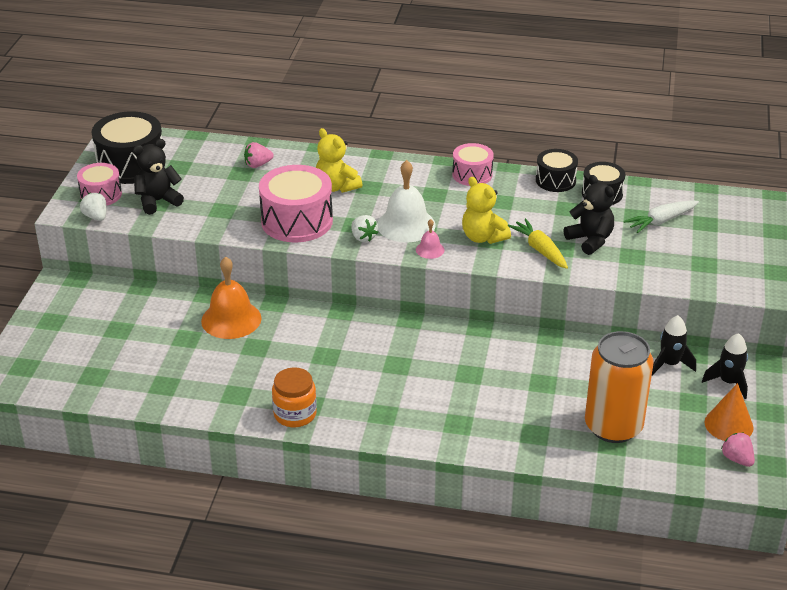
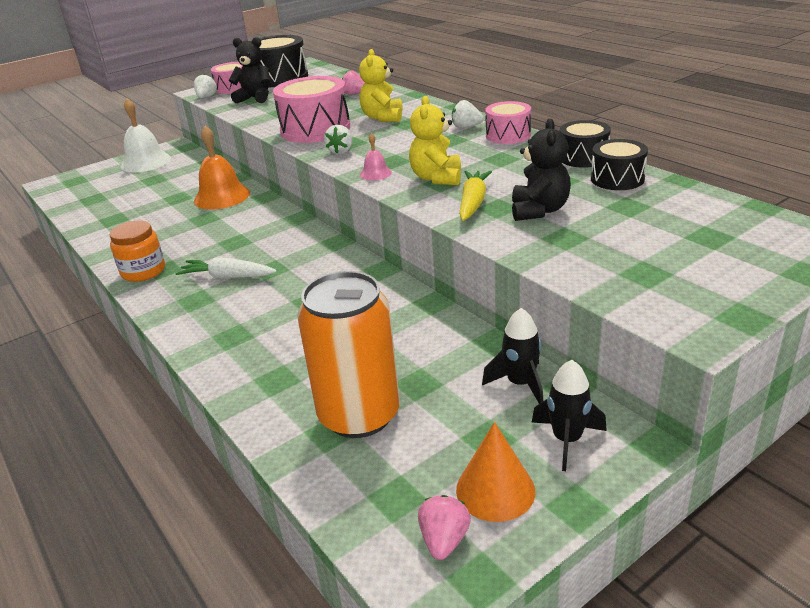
camera: 45 degrees right, 5 degrees down
(406, 225) = (389, 152): white bell -> white bell (145, 162)
(426, 176) = (466, 127): none -> white strawberry
(661, 221) = (651, 219): white carrot -> white carrot (228, 277)

